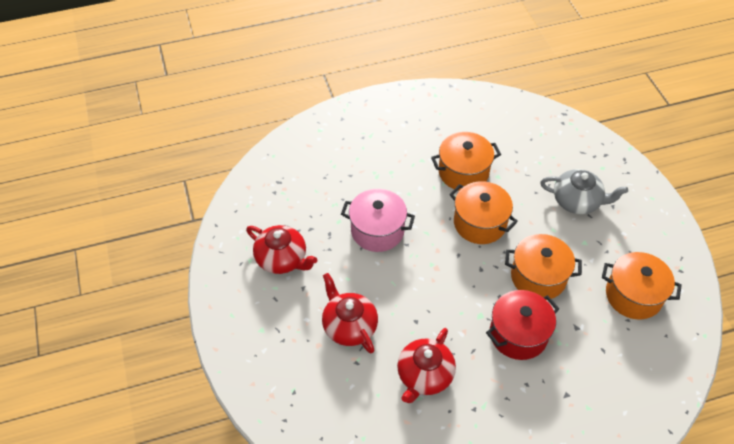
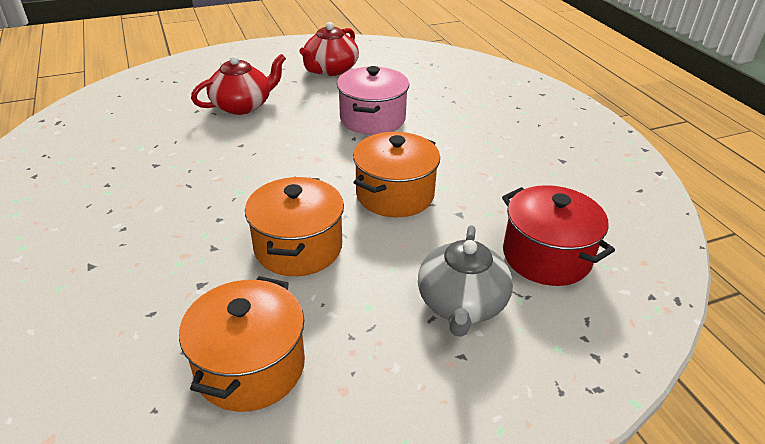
camera: 85 degrees right, 15 degrees down
(424, 375) = (165, 150): red teapot -> none
(463, 172) = (486, 182): orange pot -> none
(518, 334) = (202, 223): red pot -> red pot (546, 256)

